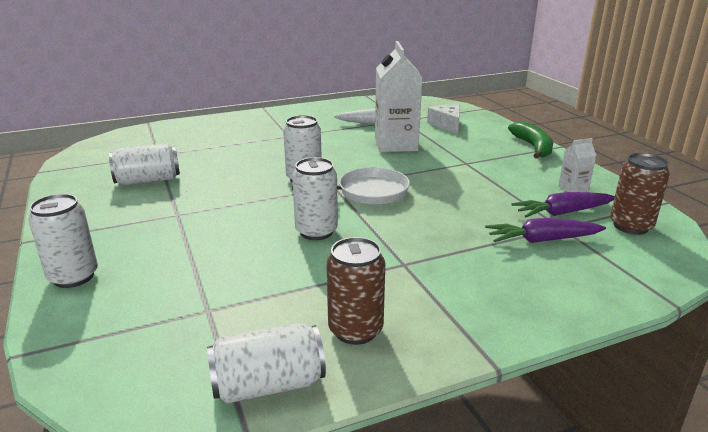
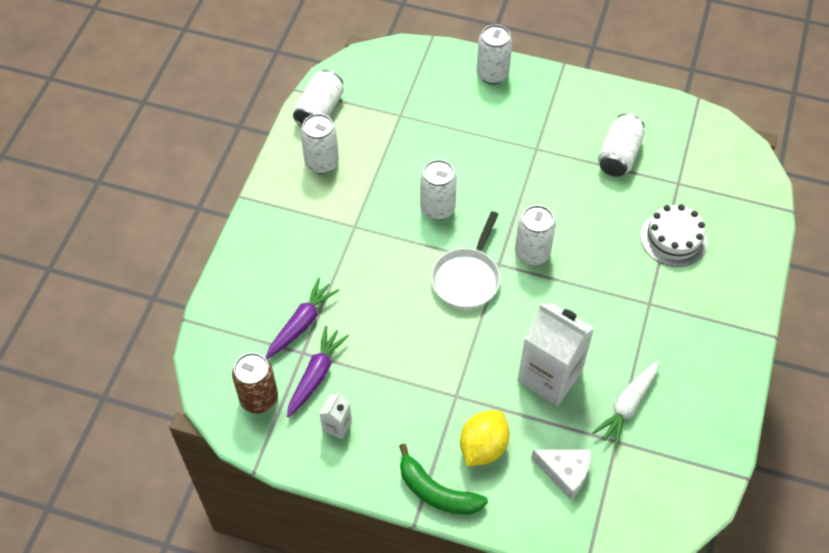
camera: 130 degrees right, 30 degrees up
(219, 143) = (673, 238): none -> white cake
(355, 330) = (322, 163): brown can -> white can
(479, 145) = (483, 447): none -> yellow lemon

